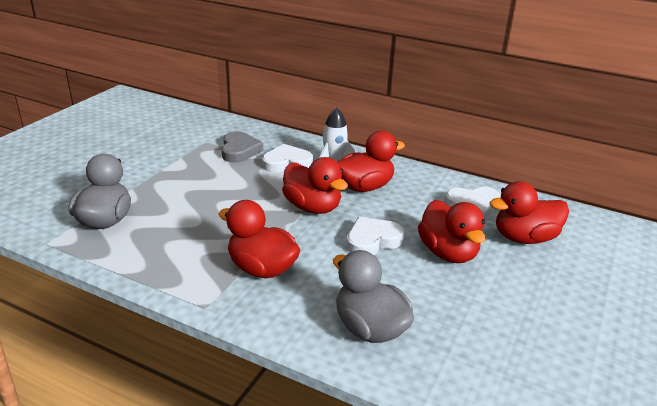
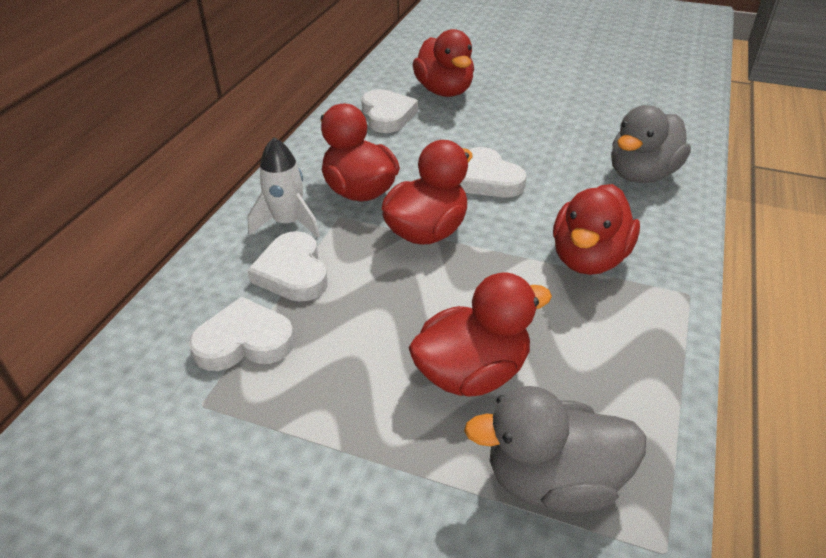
camera: 95 degrees left, 10 degrees up
(239, 150) = (244, 341): grey heart -> white heart
(448, 253) = (491, 132): red duck -> red duck (472, 373)

